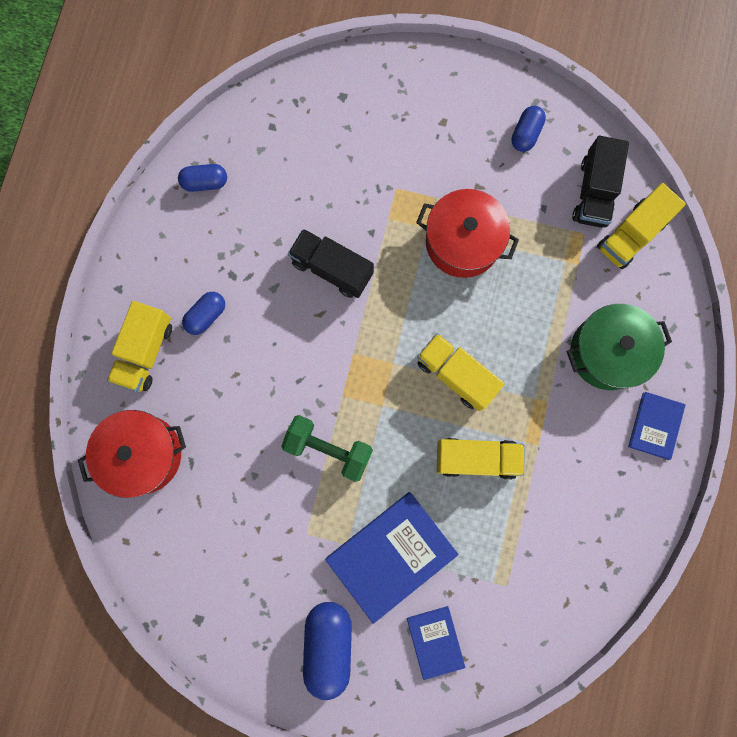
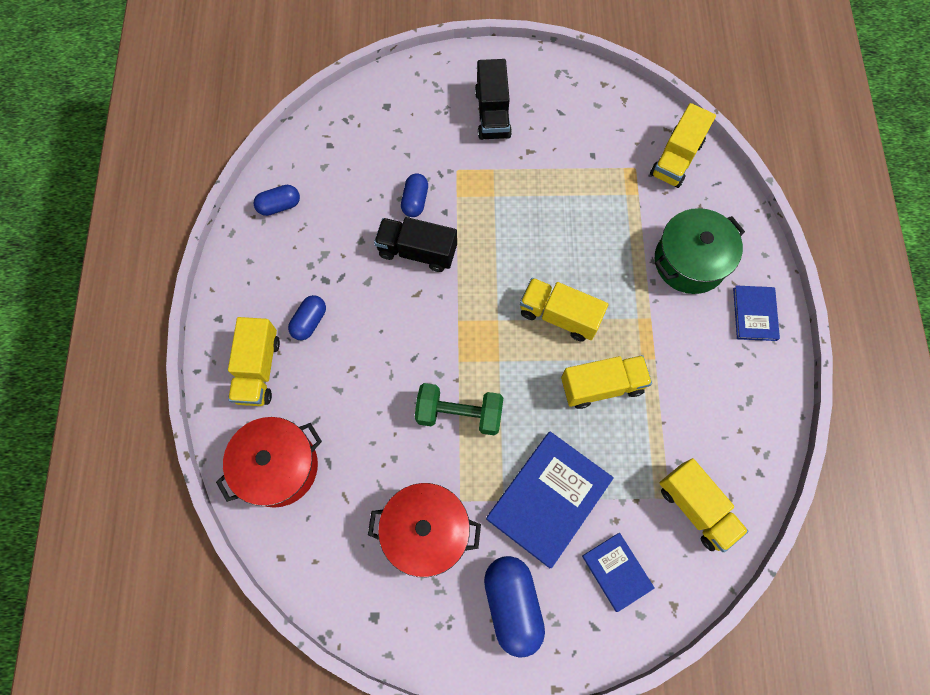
camera: 15 degrees left, 10 degrees down
(463, 242) = (530, 200): red pot -> red pot (426, 532)
(525, 134) = (557, 99): blue capsule -> blue capsule (415, 201)
(530, 603) = (696, 508): none -> yellow truck
(593, 192) = (632, 132): black truck -> black truck (492, 114)

